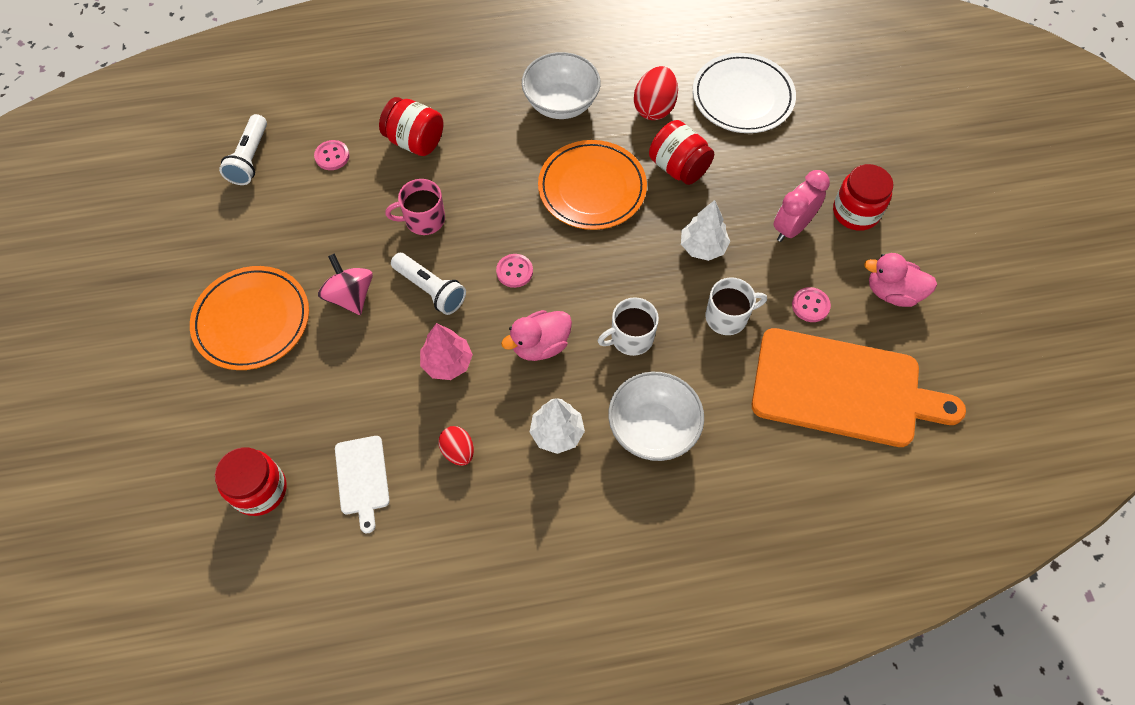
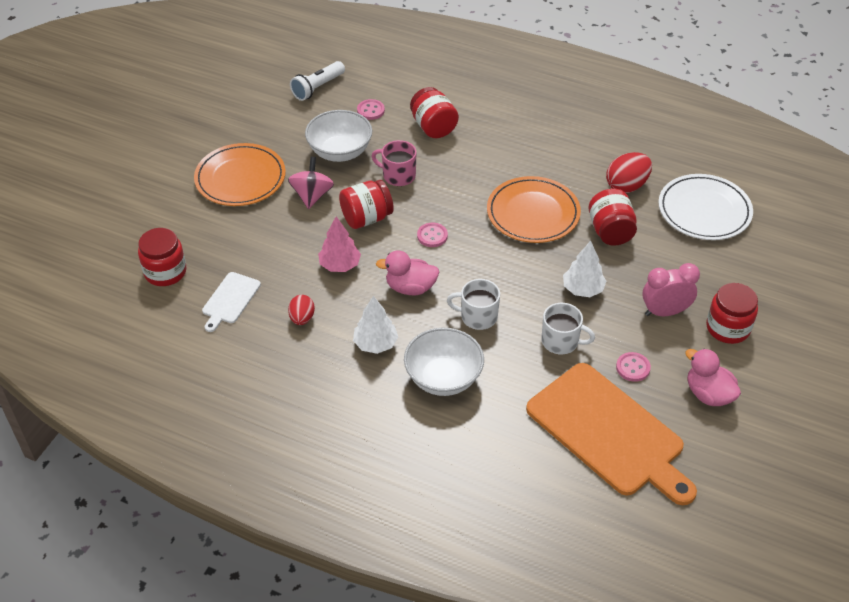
camera: 35 degrees right, 15 degrees down
(431, 290) = (366, 218): white flashlight -> red jar
(561, 104) = (557, 151): white bowl -> white bowl (340, 152)

